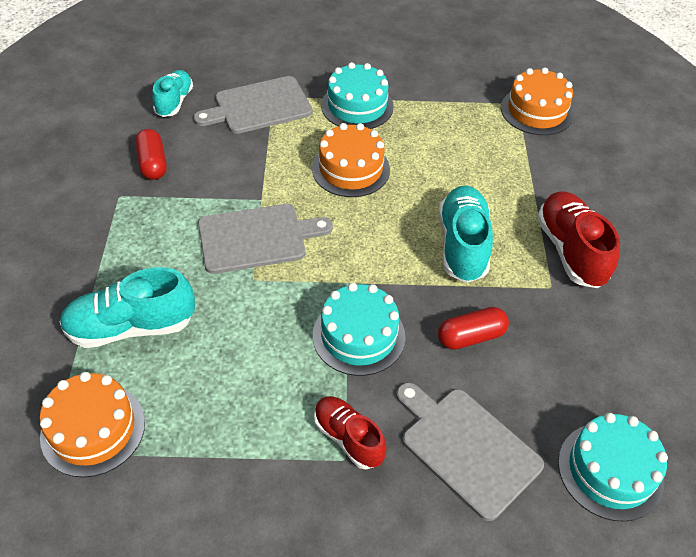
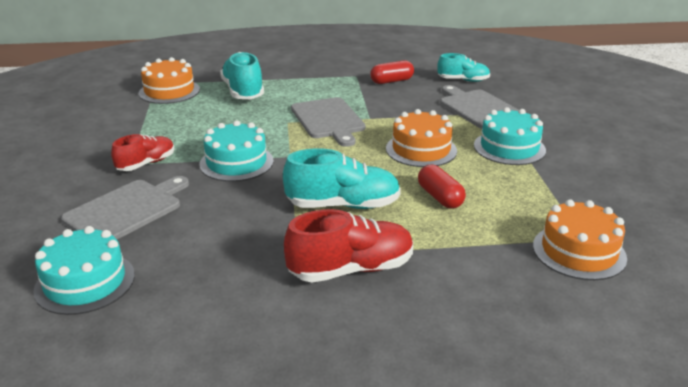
camera: 85 degrees right, 20 degrees down
(471, 336) = (235, 211): red capsule -> red capsule (440, 197)

